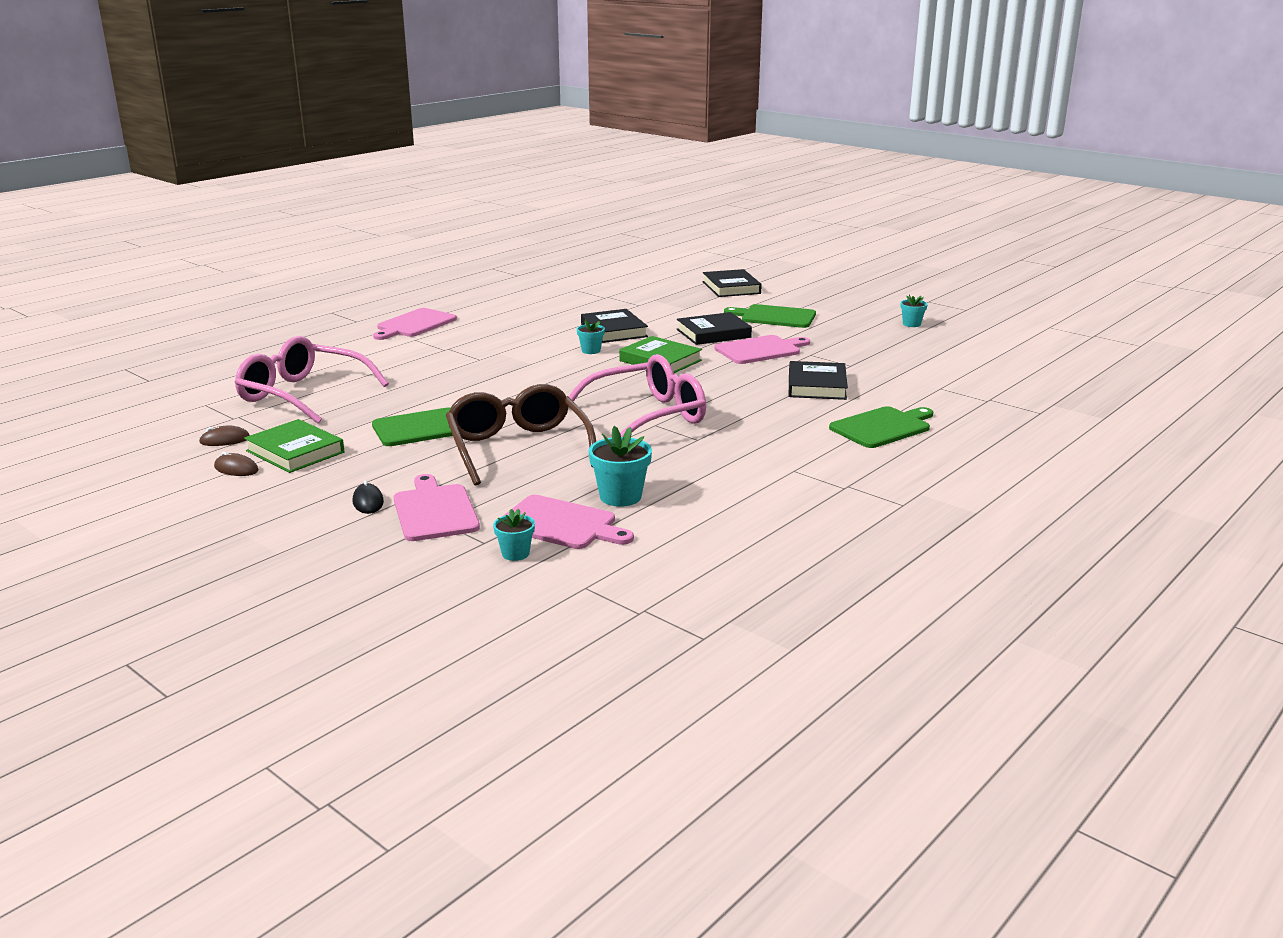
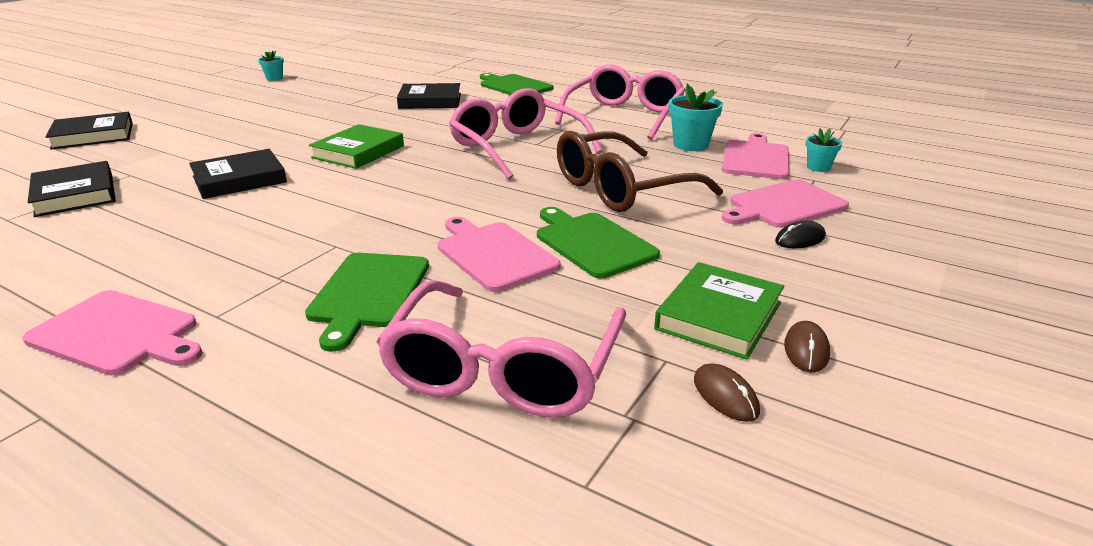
camera: 100 degrees left, 5 degrees up
(591, 351) = (316, 184): turquoise flower pot -> none
(713, 333) = (272, 136): black book -> black book (75, 194)
(738, 475) = (624, 116): none -> pink glasses
(760, 350) = (332, 118): pink cutting board -> pink cutting board (494, 254)
(775, 317) = (226, 116): green cutting board -> green cutting board (368, 293)

